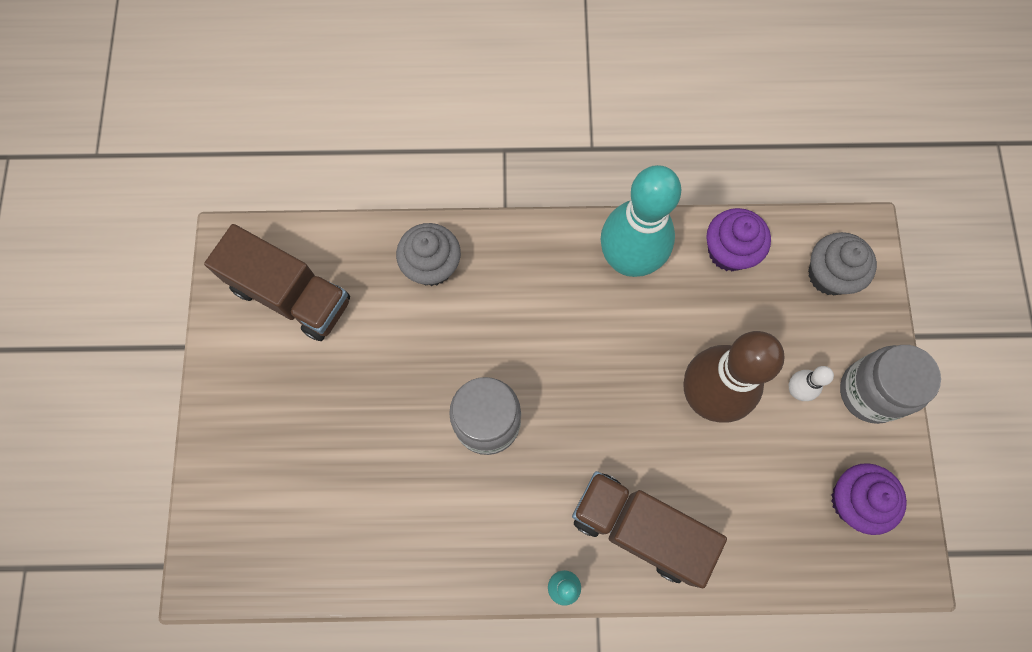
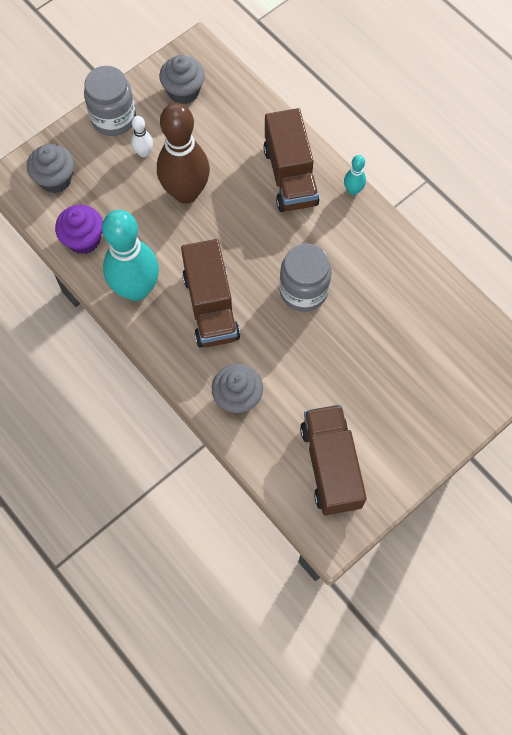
camera: 130 degrees left, 5 degrees down
(549, 315) = (211, 306): none -> brown truck
(854, 501) = (183, 91): purple cupcake -> grey cupcake

